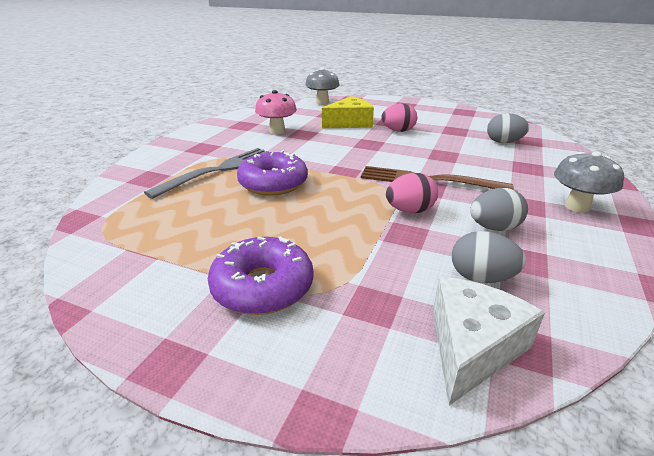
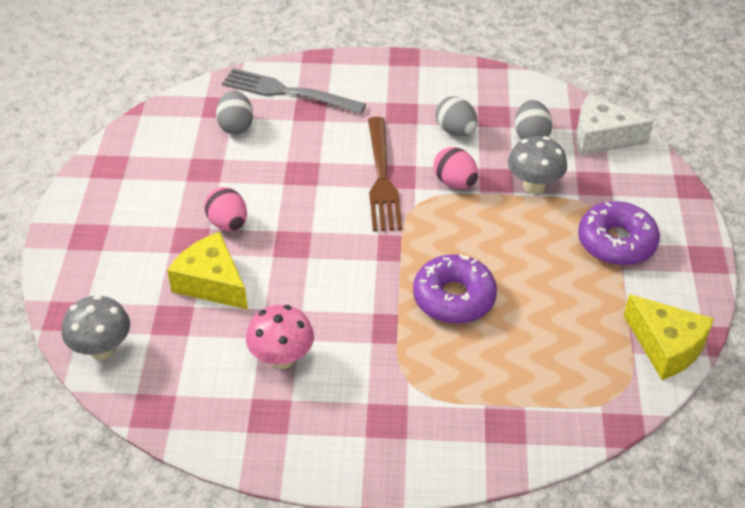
camera: 110 degrees left, 15 degrees up
(105, 271) = (666, 346): none -> yellow cheese
(218, 170) = (448, 364): grey fork -> grey fork (288, 92)
(577, 207) = (389, 85): grey mushroom -> grey mushroom (534, 186)

